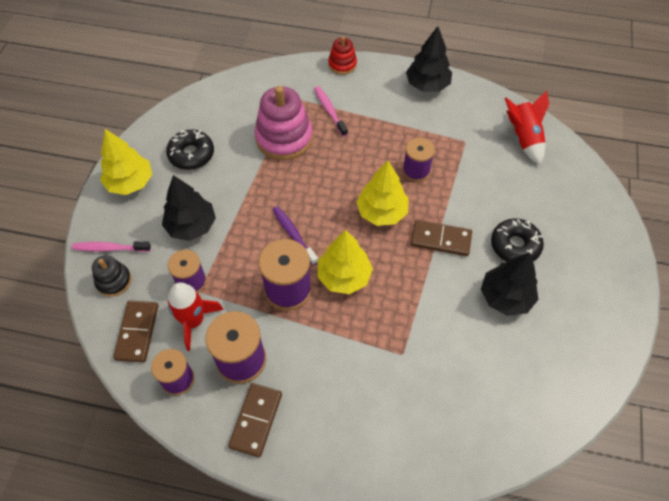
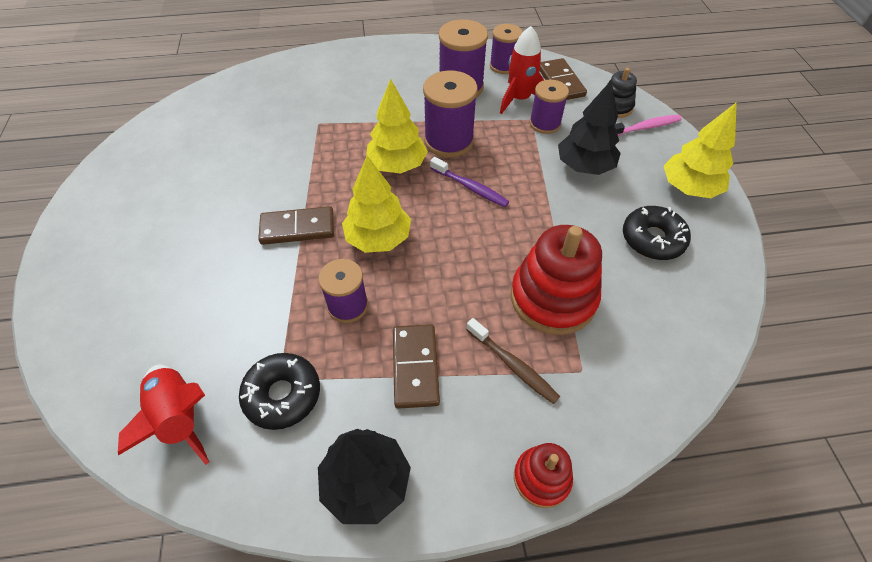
camera: 160 degrees right, 5 degrees down
(256, 420) = (427, 60): brown domino -> brown domino (415, 367)
(284, 138) = (553, 298): pink stacking toy -> red stacking toy
(329, 111) = (513, 365): pink toothbrush -> brown toothbrush
(505, 297) = (216, 191): black tree -> none
(515, 245) = (203, 246): black donut -> black donut (282, 395)

